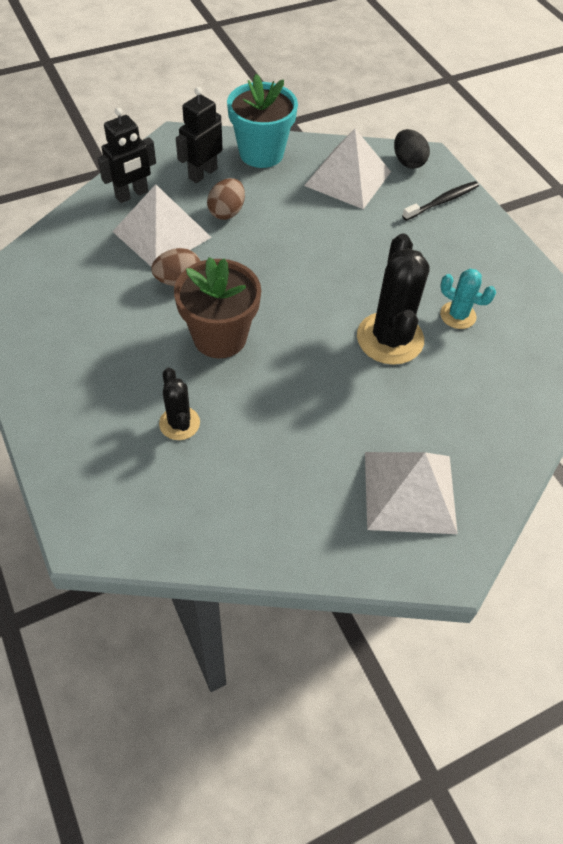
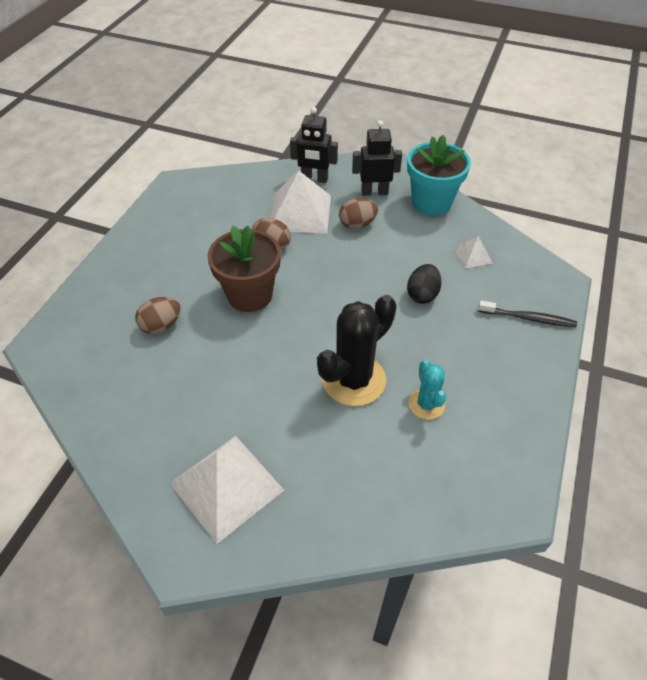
camera: 50 degrees right, 5 degrees down
(179, 423) = (161, 326): black cactus -> brown egg
(347, 178) = (472, 255): white pyramid -> white pyramid, size x0.49
(408, 162) = (538, 273): black egg -> black egg (422, 294)

